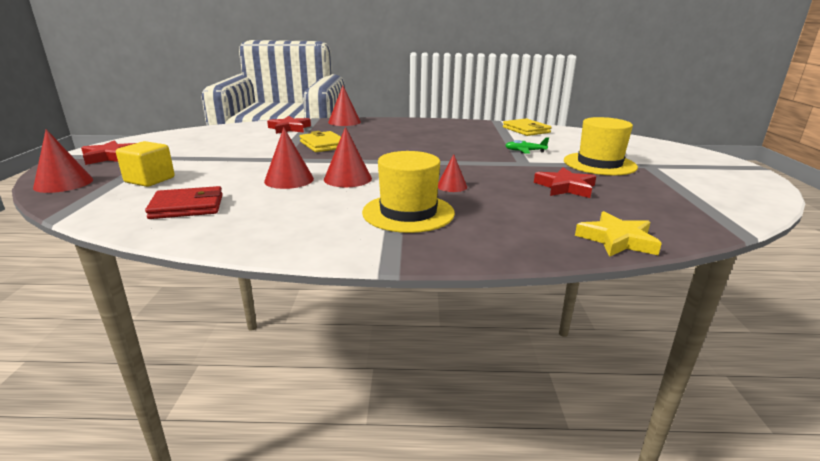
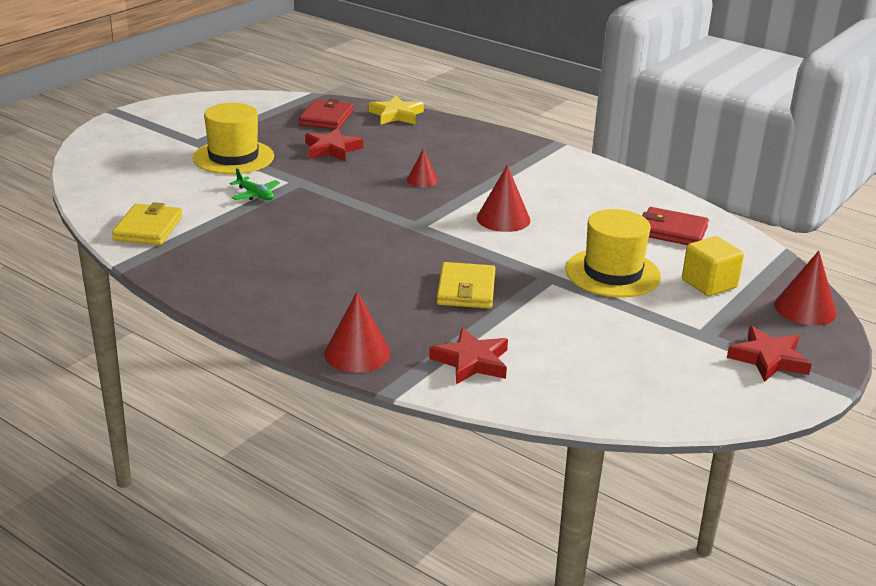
camera: 145 degrees left, 5 degrees up
(289, 180) = (562, 236): red cone -> none
(408, 213) = (497, 170): yellow hat -> yellow hat (612, 273)
(650, 211) = (326, 118): none -> red wallet

